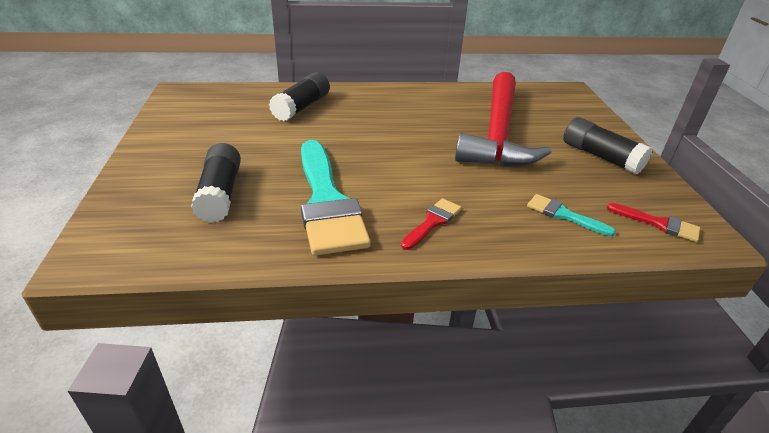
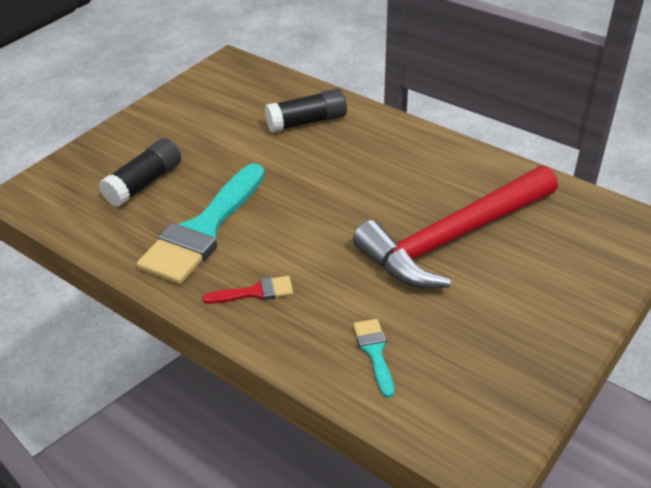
camera: 45 degrees right, 5 degrees up
(600, 157) = (523, 321): black glue stick -> none
(658, 224) = (453, 417): red brush -> none

